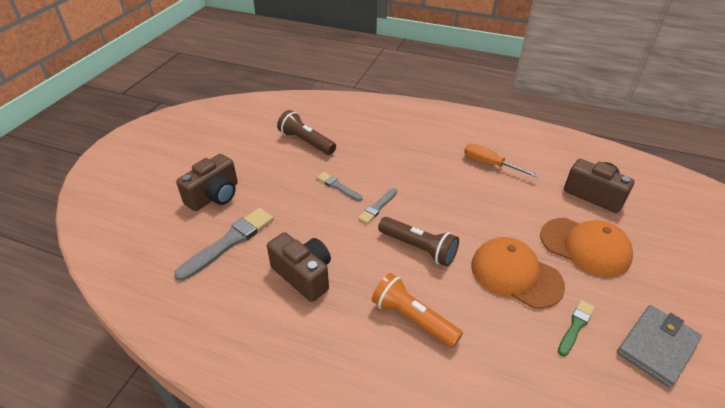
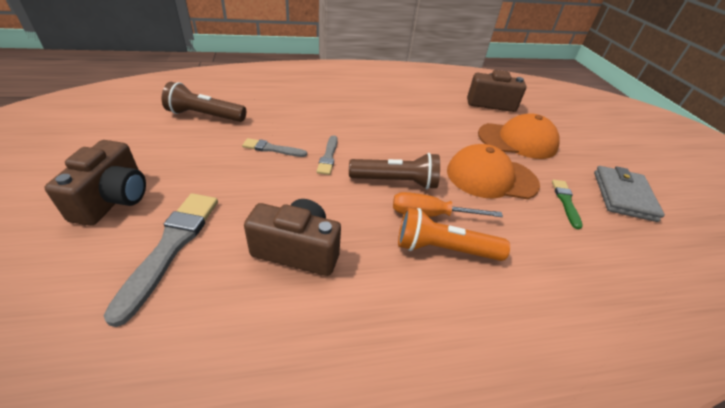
camera: 35 degrees left, 0 degrees up
(490, 164) = (399, 99): orange screwdriver -> orange screwdriver (430, 214)

